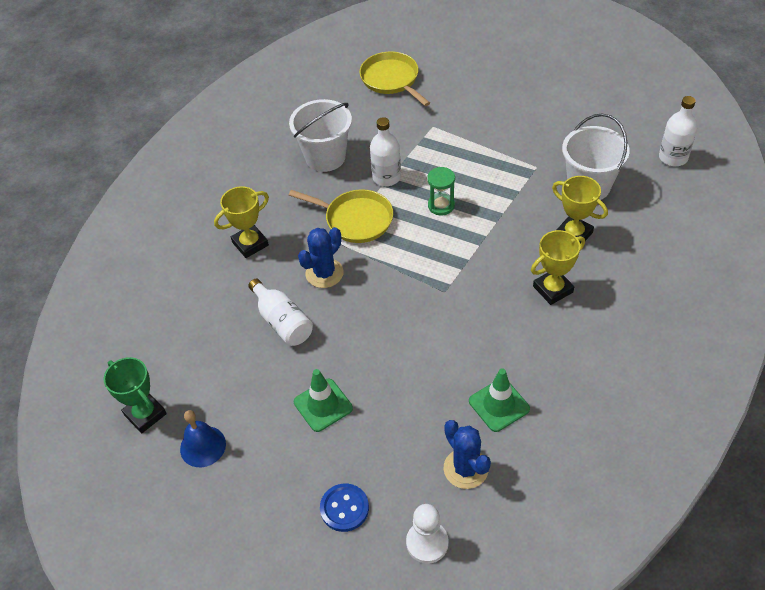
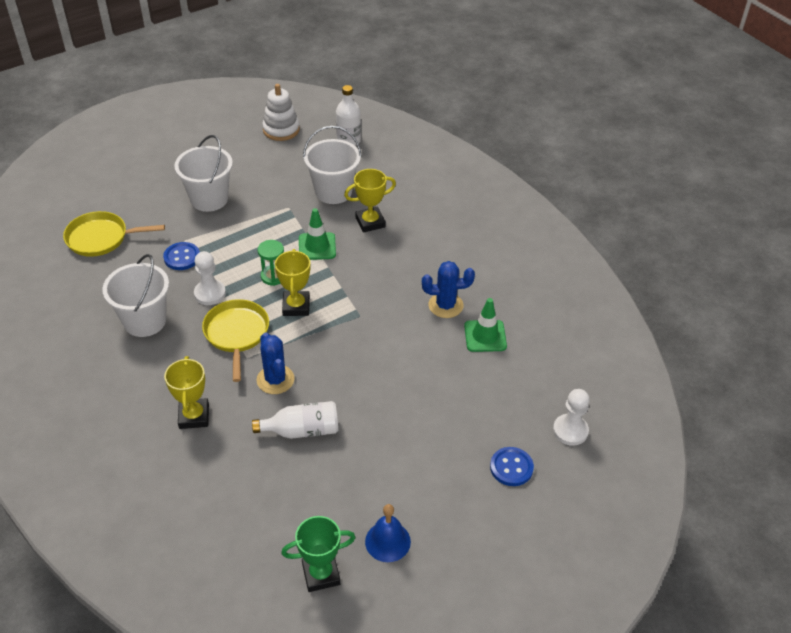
camera: 65 degrees left, 5 degrees down
(323, 405) = (408, 439): green traffic cone -> green traffic cone (317, 246)
(356, 219) = (236, 333): yellow pan -> yellow pan turned 60 degrees counterclockwise
(386, 177) = (210, 293): white bottle -> white pawn
(412, 137) = (182, 257): none -> blue button
(466, 468) = (524, 380): blue cactus -> blue cactus (445, 305)
(496, 112) = (209, 199): none -> white bucket
(553, 289) = (409, 258): yellow trophy -> yellow trophy (296, 306)
(635, 104) = (281, 130): none -> white stacking toy

